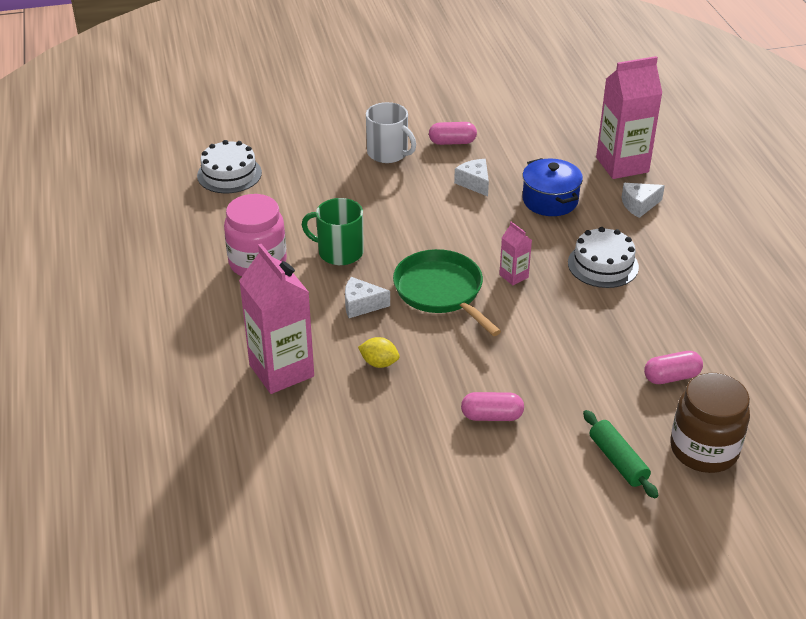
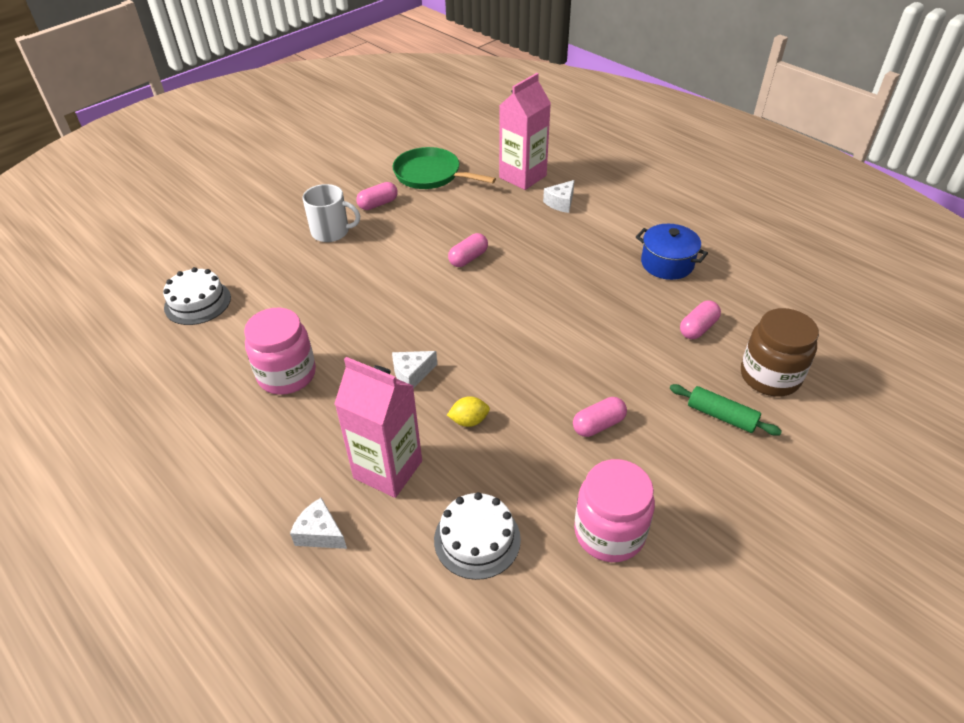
camera: 30 degrees left, 5 degrees up
(339, 252) = (355, 334): green mug -> none
(424, 501) = (609, 532): none -> pink jar
(440, 291) = (469, 333): green pan -> green pan (430, 175)
(474, 183) = (423, 231): white cheese -> white cheese (320, 533)
(497, 224) = (468, 258): none -> pink capsule
(513, 276) = (516, 296): pink carton -> none
(550, 200) = (493, 223): blue pot -> blue pot (667, 263)
(603, 265) = (574, 259): white cake -> white cake (477, 539)

